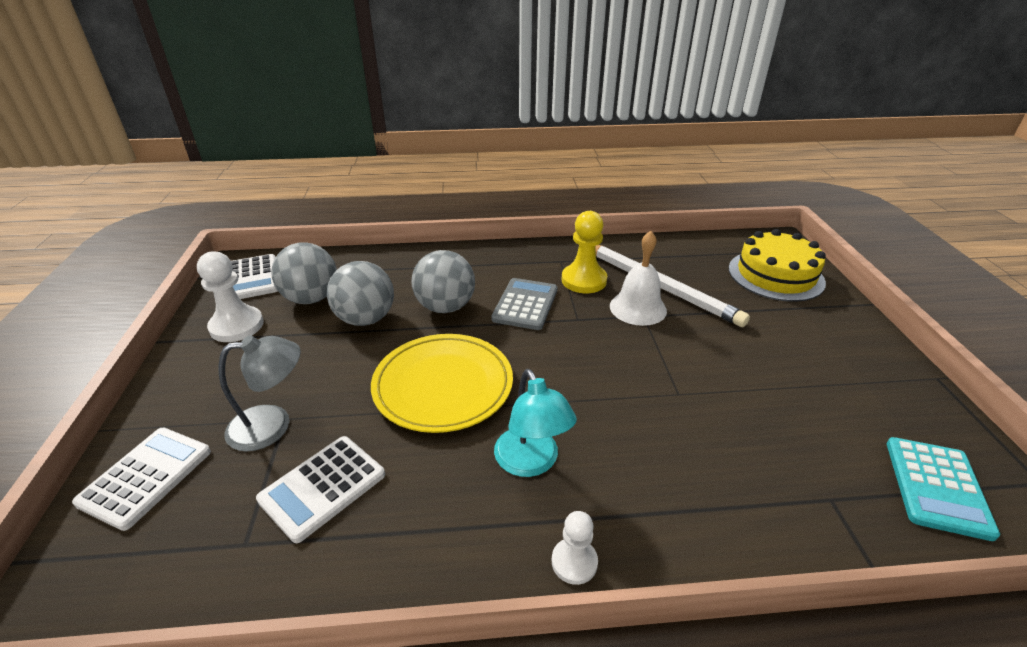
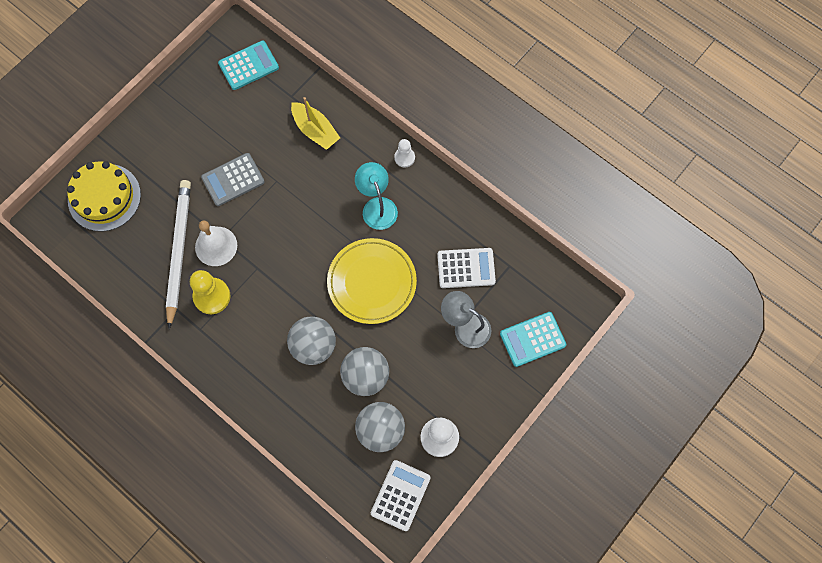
camera: 135 degrees left, 35 degrees up
(146, 477) = (532, 339): white calculator -> turquoise calculator
(525, 304) = (269, 306): grey calculator -> grey calculator (233, 180)
(531, 462) = (377, 206): turquoise lamp -> turquoise lamp turned 45 degrees counterclockwise
(733, 484) = (315, 130): none -> yellow boat

